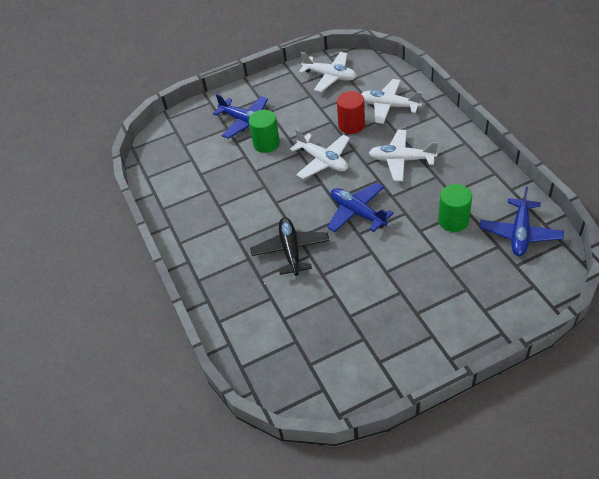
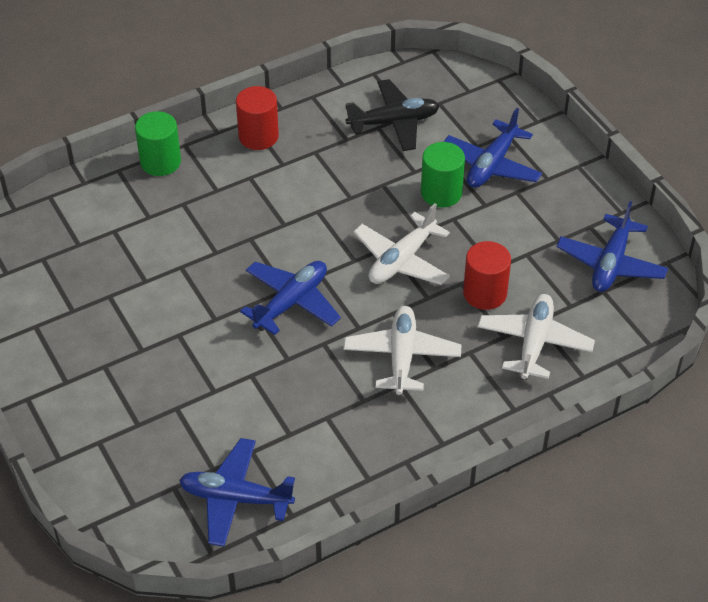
camera: 80 degrees right, 0 degrees up
(197, 237) = (258, 136): none -> red cylinder
(290, 250) = (226, 232): black plane -> black plane (394, 122)
(330, 76) = (610, 263): white plane -> blue plane
(453, 221) = (267, 416): green cylinder -> green cylinder (160, 162)

